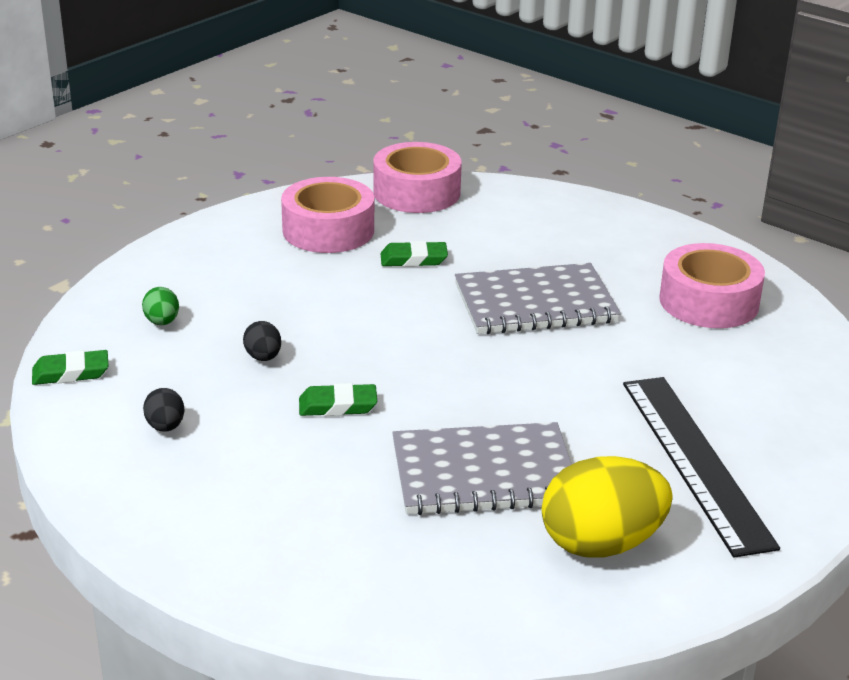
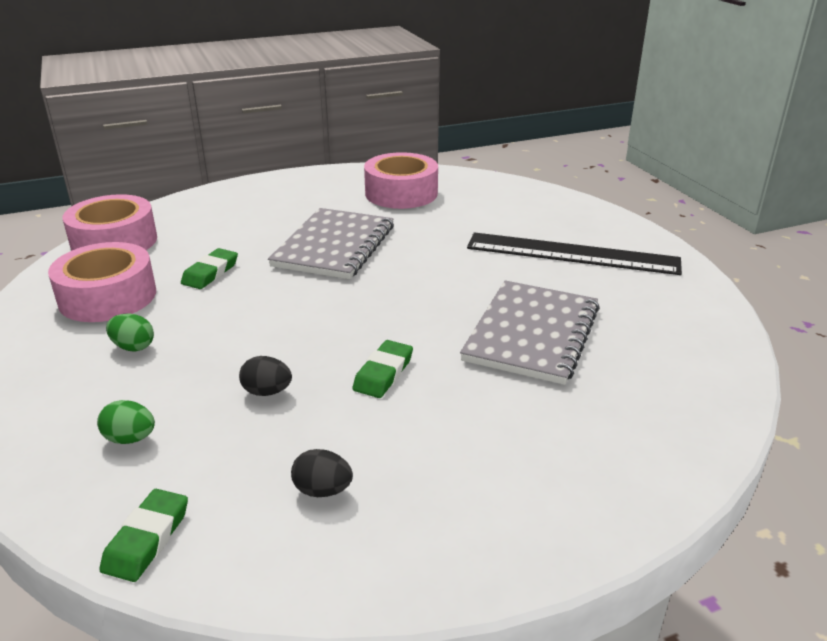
camera: 60 degrees left, 0 degrees up
(270, 273) = (133, 347): none -> green egg
(601, 544) = (644, 315): yellow egg -> none

